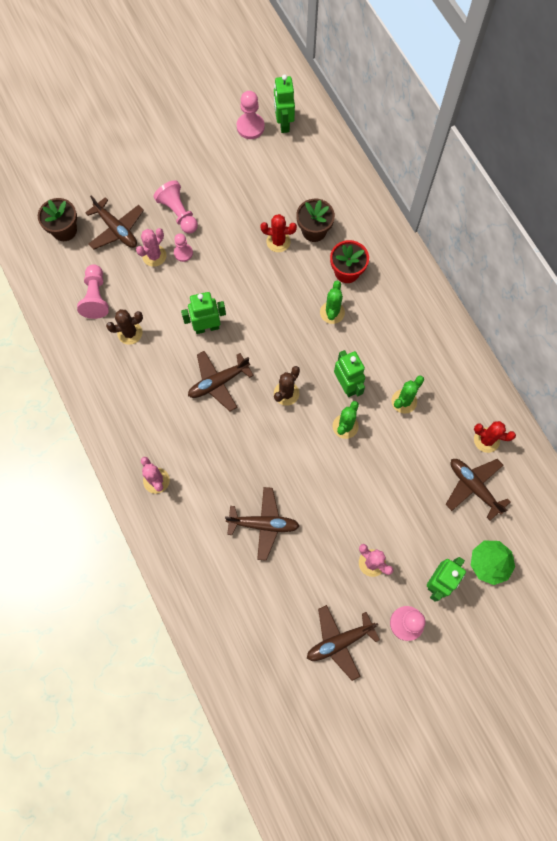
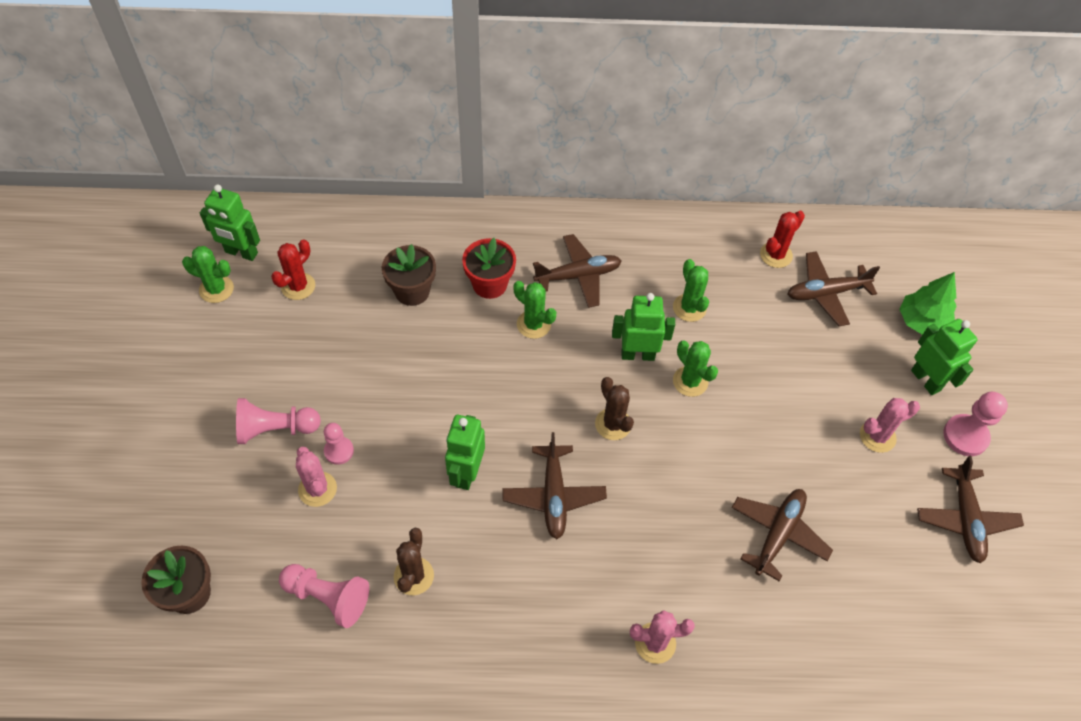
camera: 65 degrees left, 15 degrees down
(116, 229) = (241, 520): brown plane -> brown plane (578, 276)
(250, 127) = (216, 289): pink pawn -> green cactus
(278, 241) = (400, 335): red cactus -> red cactus (298, 286)

